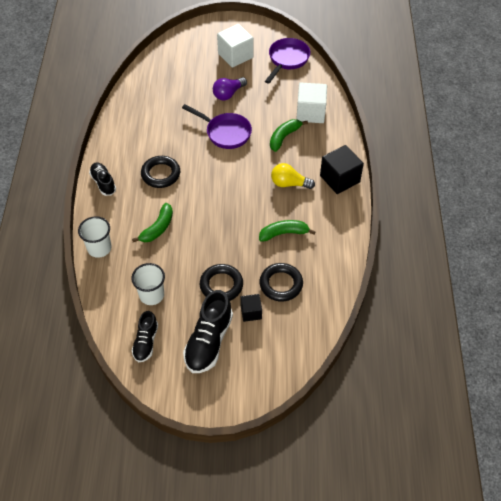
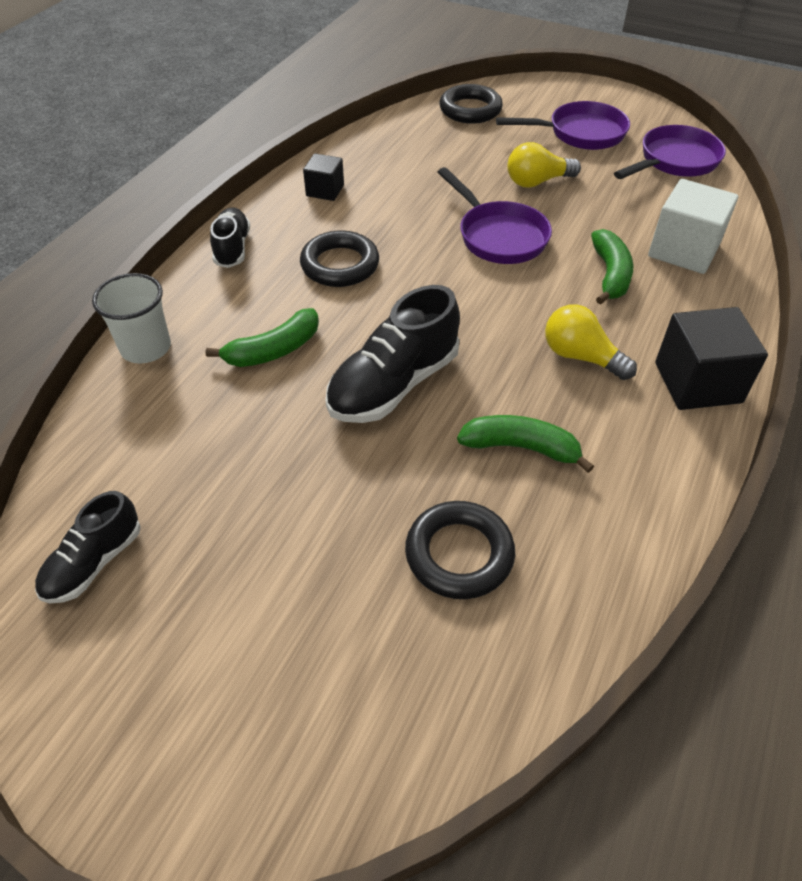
camera: 25 degrees right, 5 degrees down
(151, 295) = (175, 469): white cup -> none
(209, 341) = (223, 619): black shoe -> black shoe (394, 385)
(221, 285) = (327, 504): black ring -> black ring (470, 110)
(228, 94) = (537, 182): purple light bulb -> yellow light bulb
(235, 55) = (580, 133): white cube -> purple pan
(251, 312) = (356, 591): black cube -> black cube (325, 190)
(284, 137) = (610, 274): green banana -> green banana turned 120 degrees clockwise

